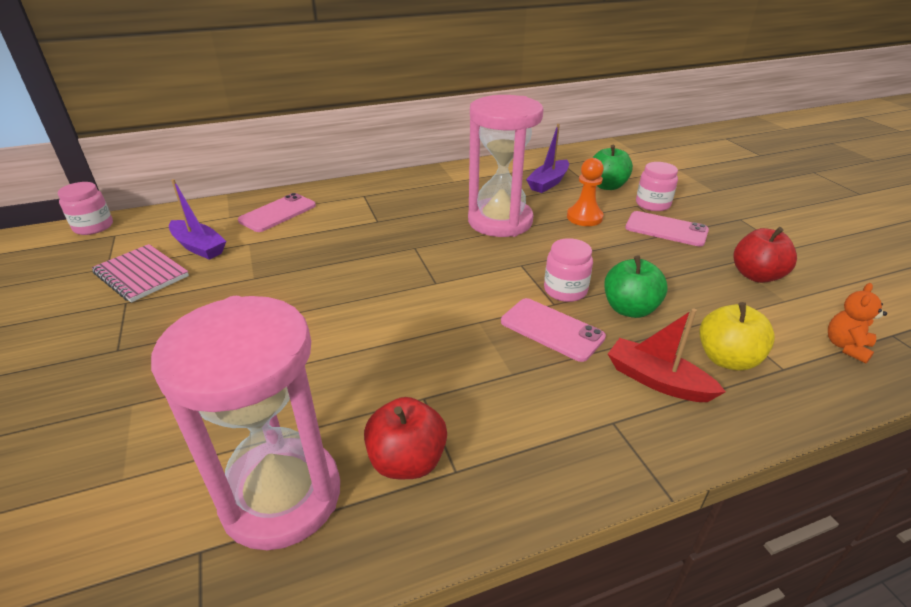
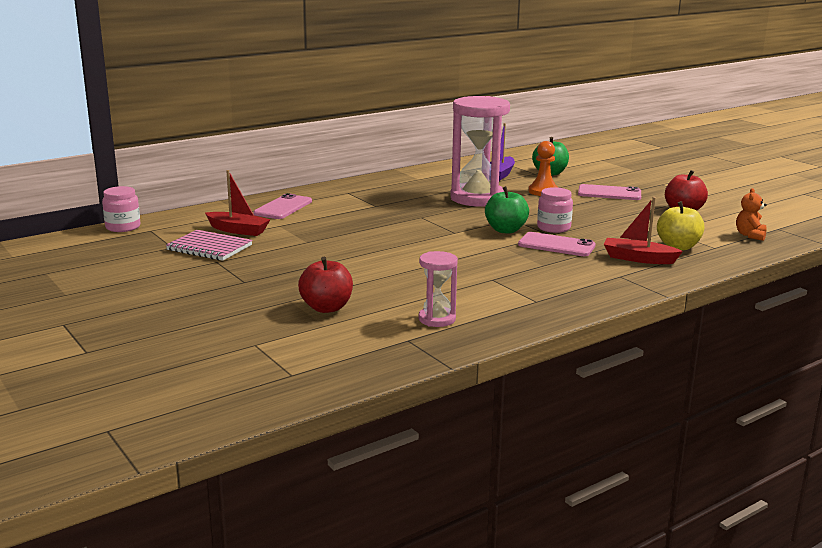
camera: 15 degrees left, 15 degrees down
(199, 247) = (238, 230): purple boat -> red boat
(281, 496) = (437, 319): pink hourglass -> pink hourglass, size x0.49
(407, 461) = (503, 301): red apple -> red apple (326, 308)
(629, 309) = (604, 232): green apple -> green apple (505, 230)
(652, 204) = (592, 181): pink jar -> none

